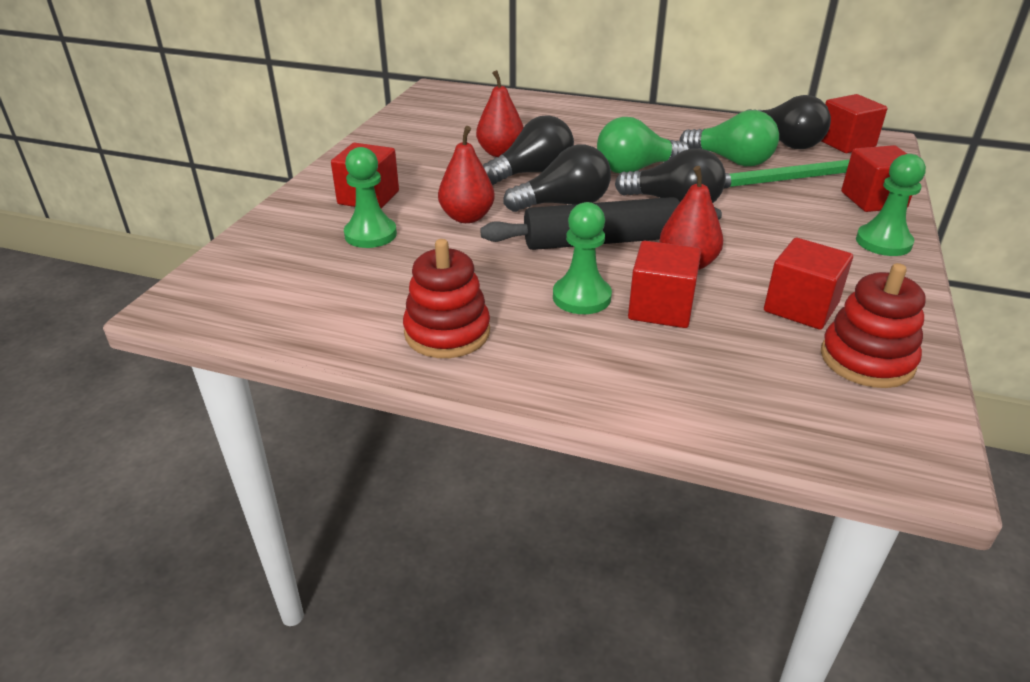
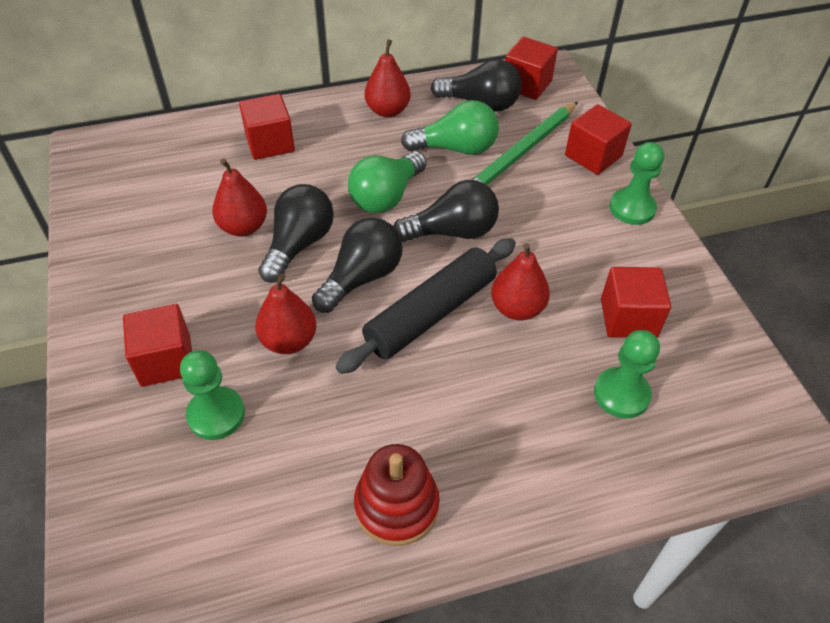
camera: 35 degrees left, 15 degrees up
(581, 297) = (468, 396): green pawn -> green pawn (621, 394)
(661, 308) = (536, 375): red cube -> red cube (270, 143)
(690, 126) = (387, 111): none -> red pear
(867, 360) = (704, 354): red stacking toy -> none

